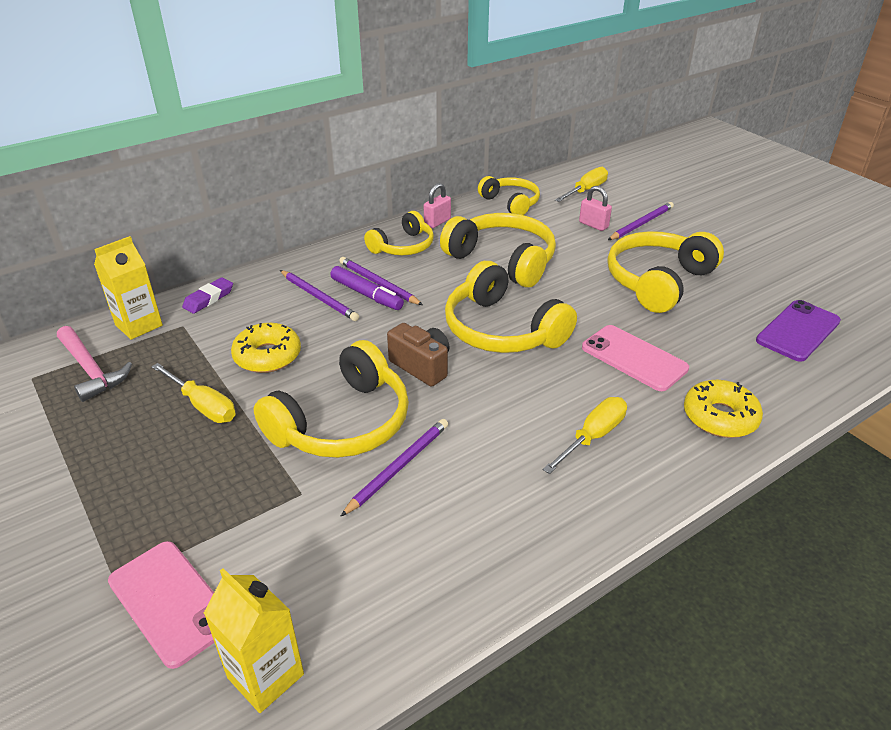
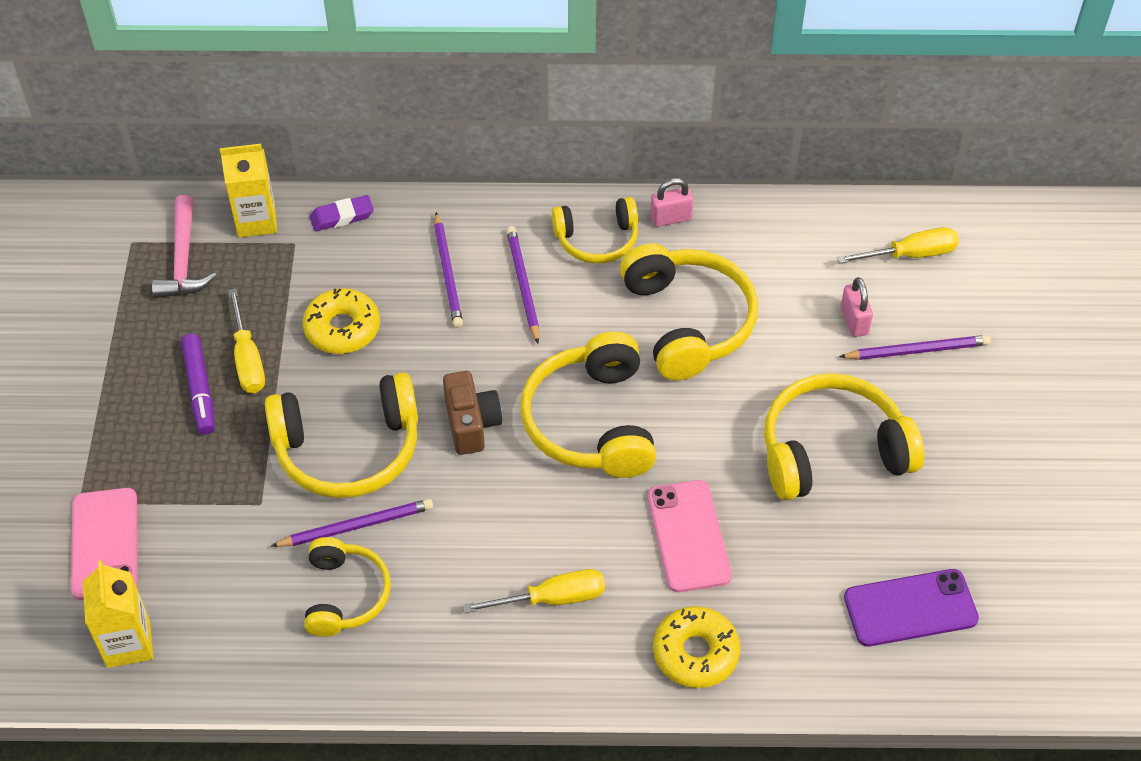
camera: 35 degrees right, 15 degrees up
(367, 294) = (498, 295): purple marker -> purple marker (200, 389)
(511, 203) = (790, 229): yellow headphones -> yellow headphones (345, 595)

